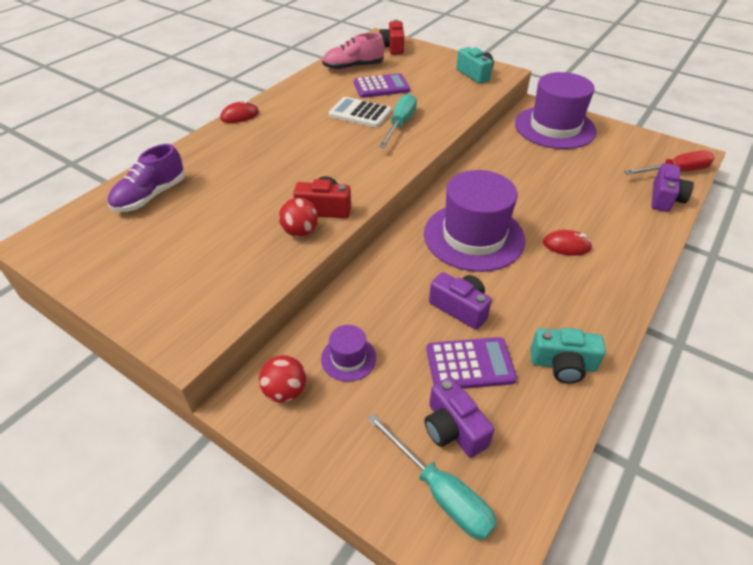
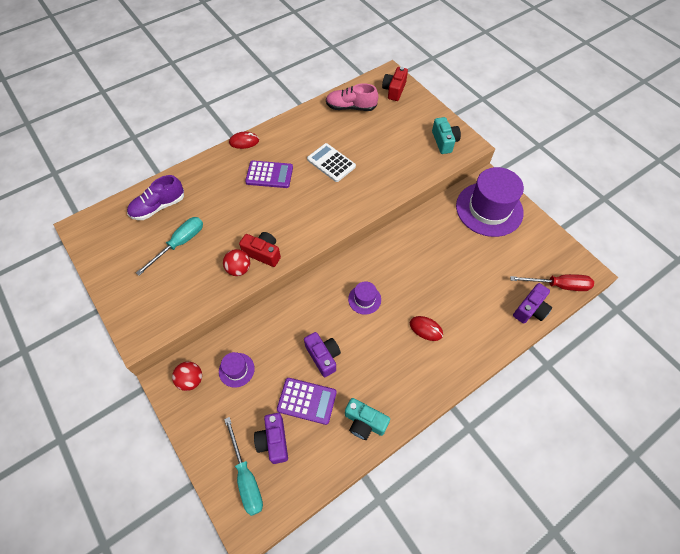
camera: 20 degrees right, 15 degrees up
(381, 87) = (361, 137): purple calculator -> purple calculator (269, 175)
(400, 124) = (355, 183): turquoise screwdriver -> turquoise screwdriver (180, 244)
(473, 236) = (364, 299): purple hat -> purple hat, size x0.45

